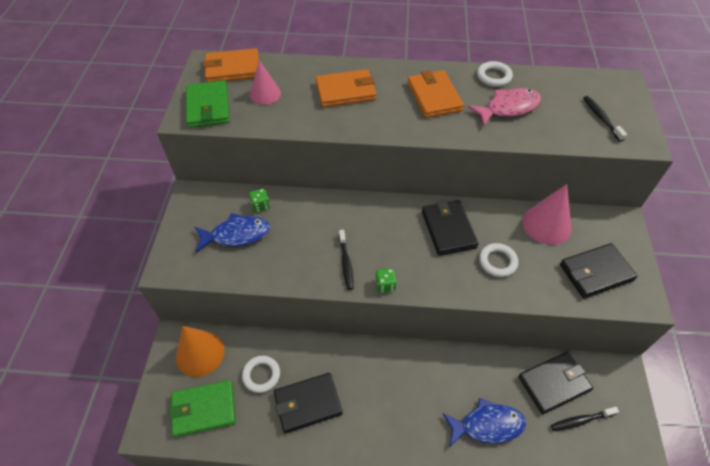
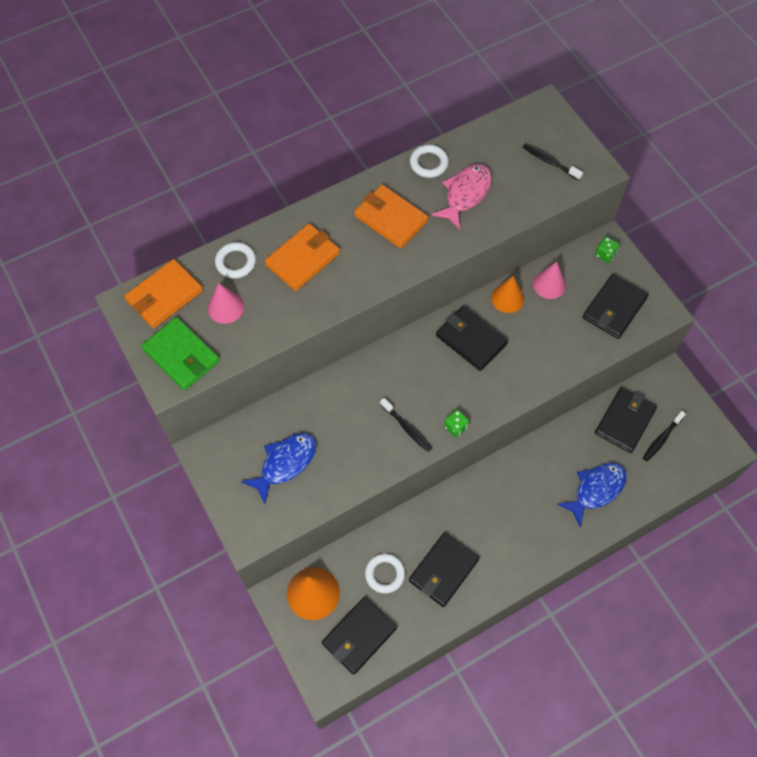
camera: 35 degrees left, 10 degrees up
(204, 409) = (359, 636): green wallet -> black wallet
(260, 205) = (282, 420): green dice -> green dice (605, 254)
(497, 262) = (532, 346): white ring -> white ring (236, 262)
(502, 216) = (507, 298): none -> orange cone
(546, 225) = (549, 284): pink cone -> pink cone, size x0.66

